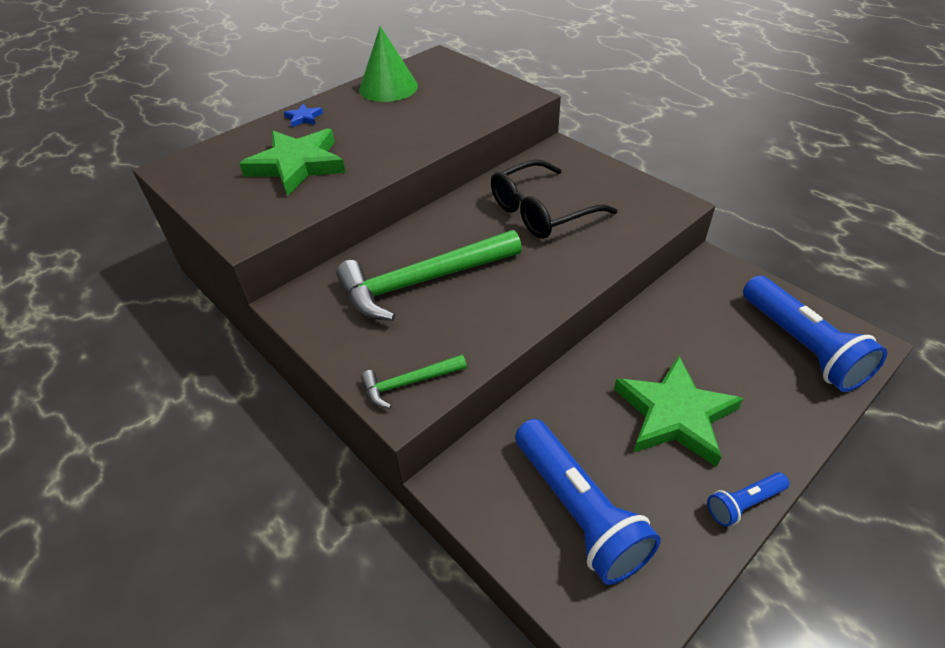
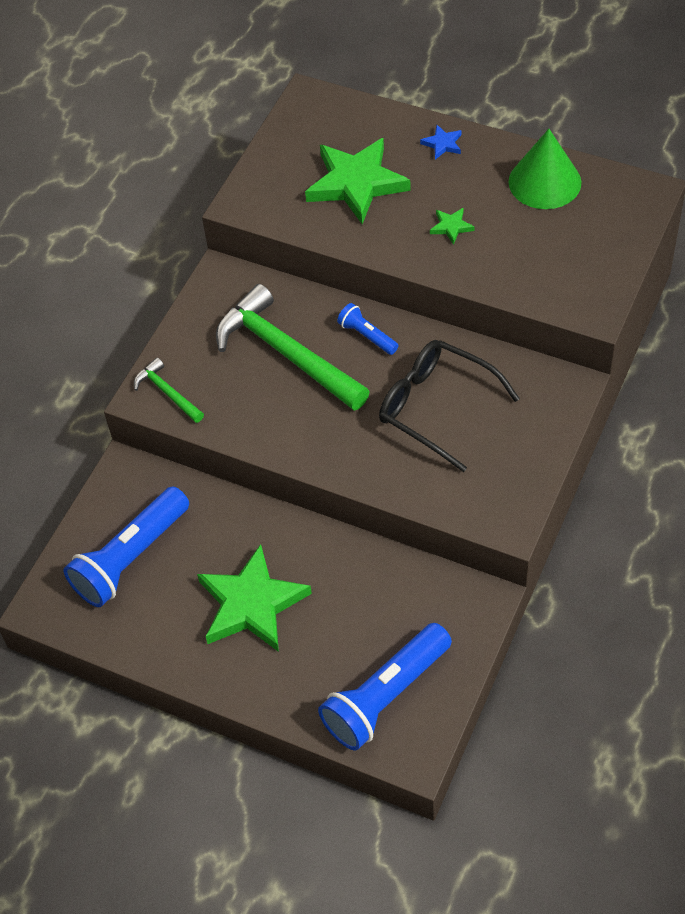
camera: 70 degrees right, 10 degrees up
(392, 132) = (451, 227): none -> green star
(744, 503) = (178, 668): blue flashlight -> blue flashlight (367, 336)

